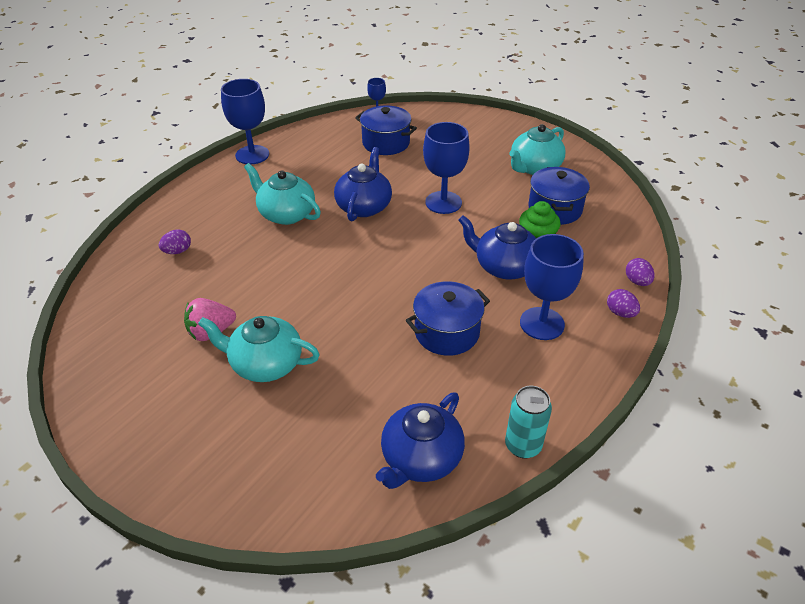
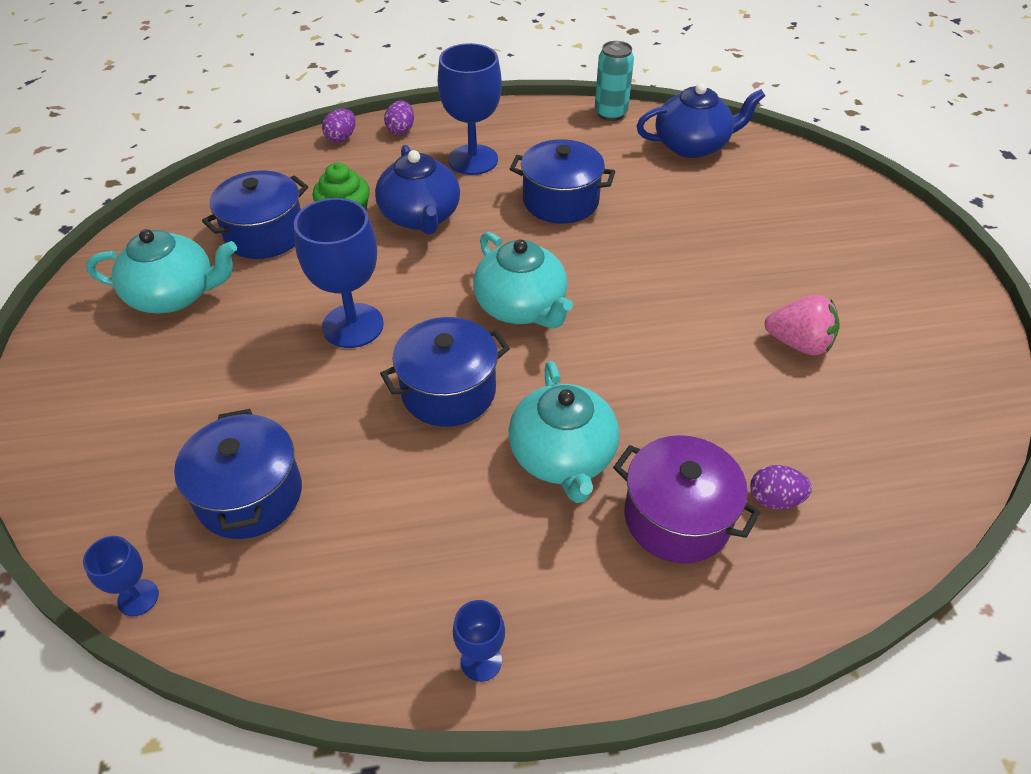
camera: 135 degrees left, 5 degrees up
(217, 222) = (677, 518): none -> purple pot
(252, 155) = (481, 661): blue goblet -> blue goblet, size x0.50
(265, 364) = (761, 276): turquoise teapot -> turquoise teapot (521, 307)
(364, 206) = (448, 391): blue teapot -> blue pot

